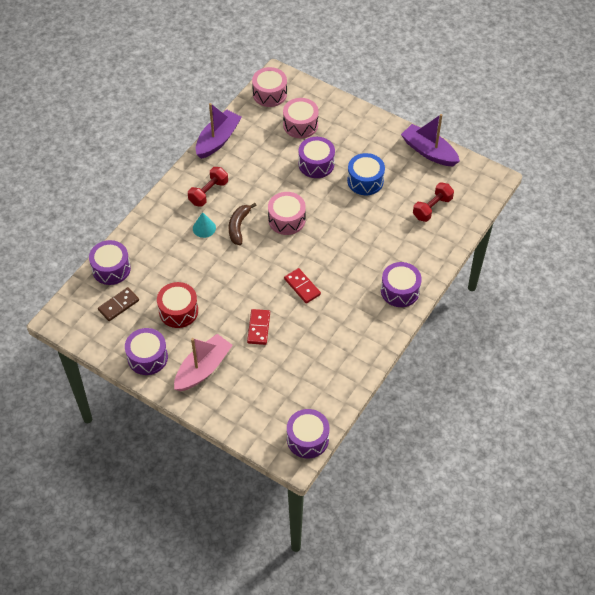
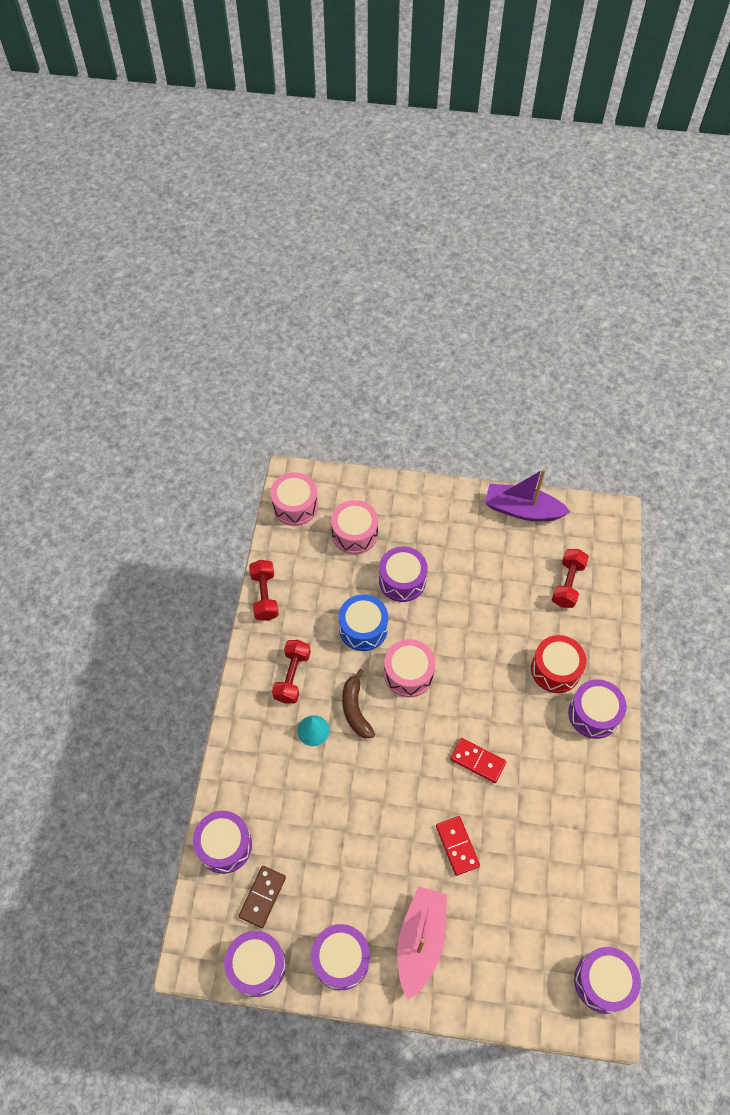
camera: 25 degrees left, 5 degrees up
(94, 339) = (257, 965): none -> purple drum
(178, 311) = (344, 869): red drum -> red drum (555, 669)
(218, 140) = (265, 596): purple boat -> red dumbbell
(365, 181) = (471, 579): blue drum -> blue drum (363, 628)

